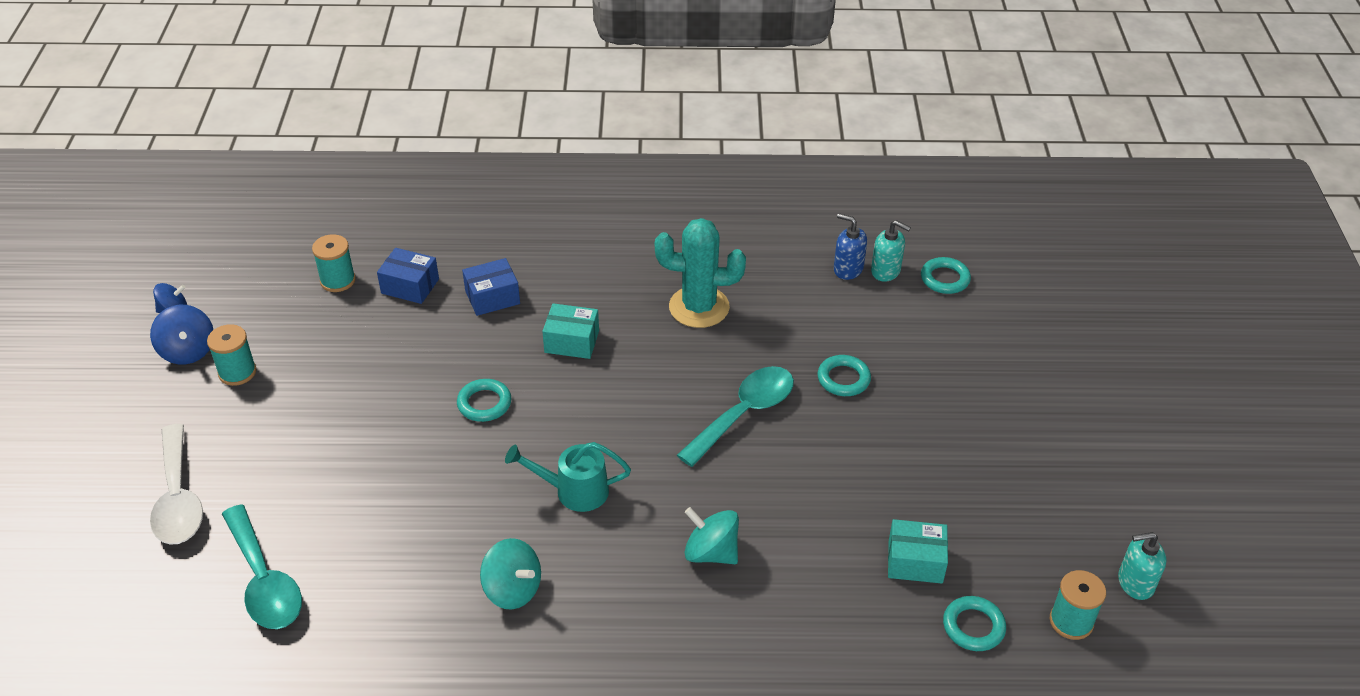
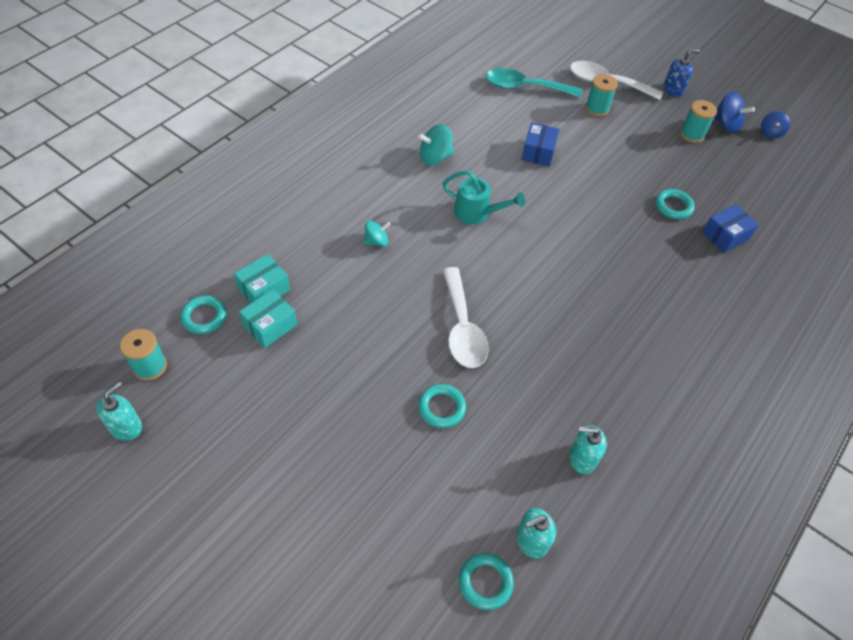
camera: 125 degrees right, 10 degrees up
(188, 351) = (726, 124): blue spinning top -> blue spinning top turned 150 degrees counterclockwise
(338, 280) = (755, 207): turquoise spool -> turquoise spool (597, 108)
(484, 403) = (582, 214): turquoise ring -> turquoise ring (673, 206)
(492, 297) = (684, 269): blue box -> blue box (538, 152)
(572, 341) = (606, 283): turquoise box -> turquoise box (264, 289)
(573, 491) = (477, 213): turquoise watering can -> turquoise watering can turned 75 degrees clockwise
(699, 307) = (587, 374): turquoise cactus -> none
(711, 552) = (376, 241): turquoise spinning top -> turquoise spinning top, size x0.66
(744, 414) = (462, 327): turquoise spoon -> white spoon
(785, 275) = (582, 458): none -> turquoise soap dispenser
(848, 269) = (556, 512): blue soap dispenser -> blue soap dispenser (673, 90)

